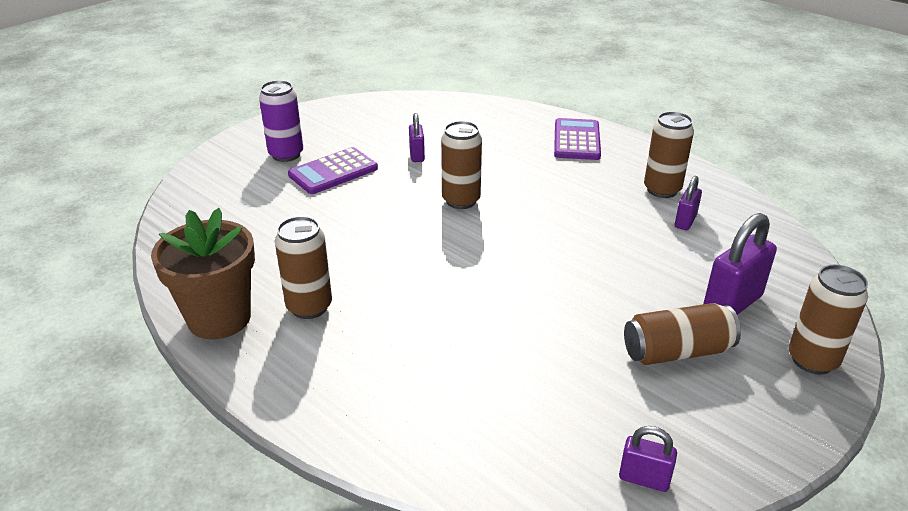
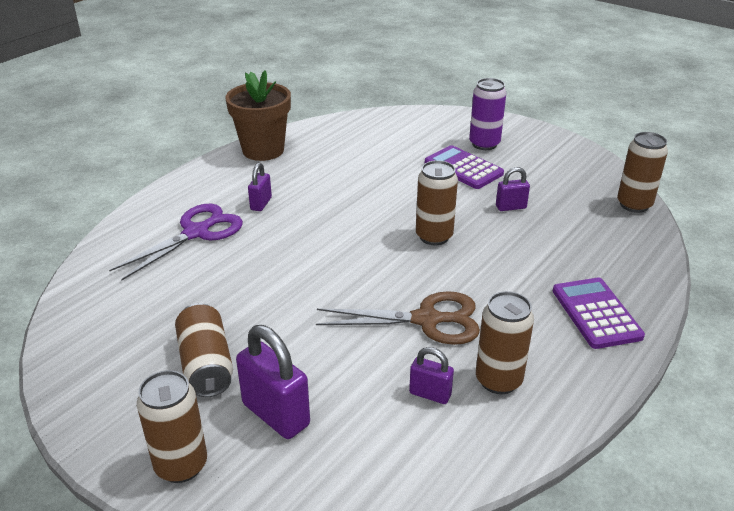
camera: 85 degrees right, 0 degrees up
(309, 307) = (274, 180): brown can -> brown can (634, 205)
(426, 375) = (196, 233): none -> purple scissors
(577, 140) = (596, 313): purple calculator -> purple calculator turned 105 degrees counterclockwise
(592, 215) = (427, 320): none -> brown scissors
(644, 479) = (71, 333): purple padlock -> purple padlock (261, 204)

